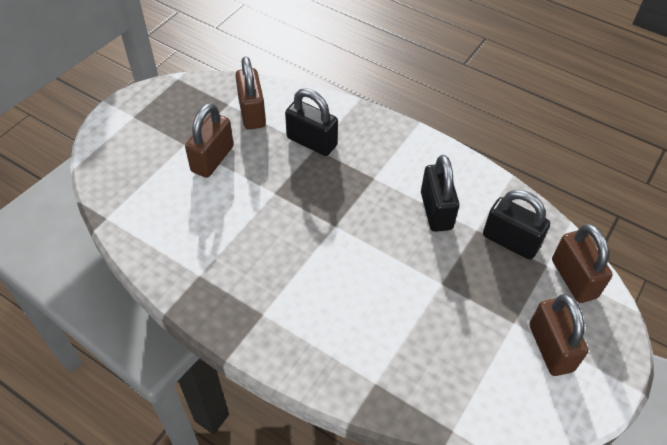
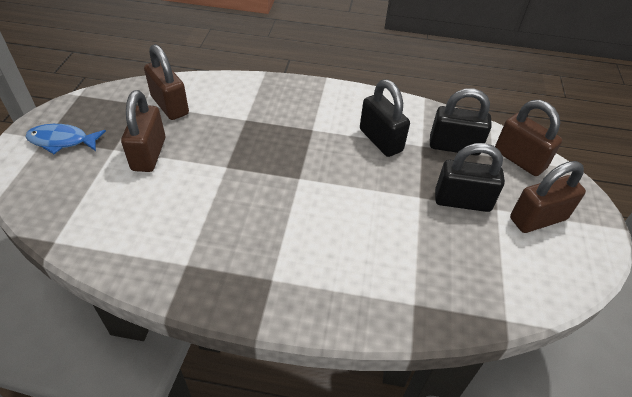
camera: 25 degrees left, 5 degrees down
(146, 123) = (62, 141): none -> blue fish
(311, 142) = (240, 115): black padlock -> black padlock (462, 201)
(550, 348) = (538, 219): brown padlock -> brown padlock turned 75 degrees counterclockwise

